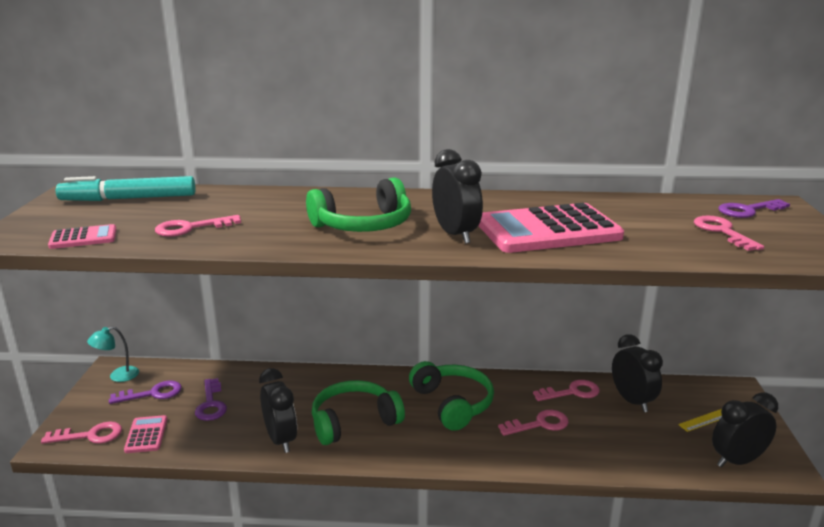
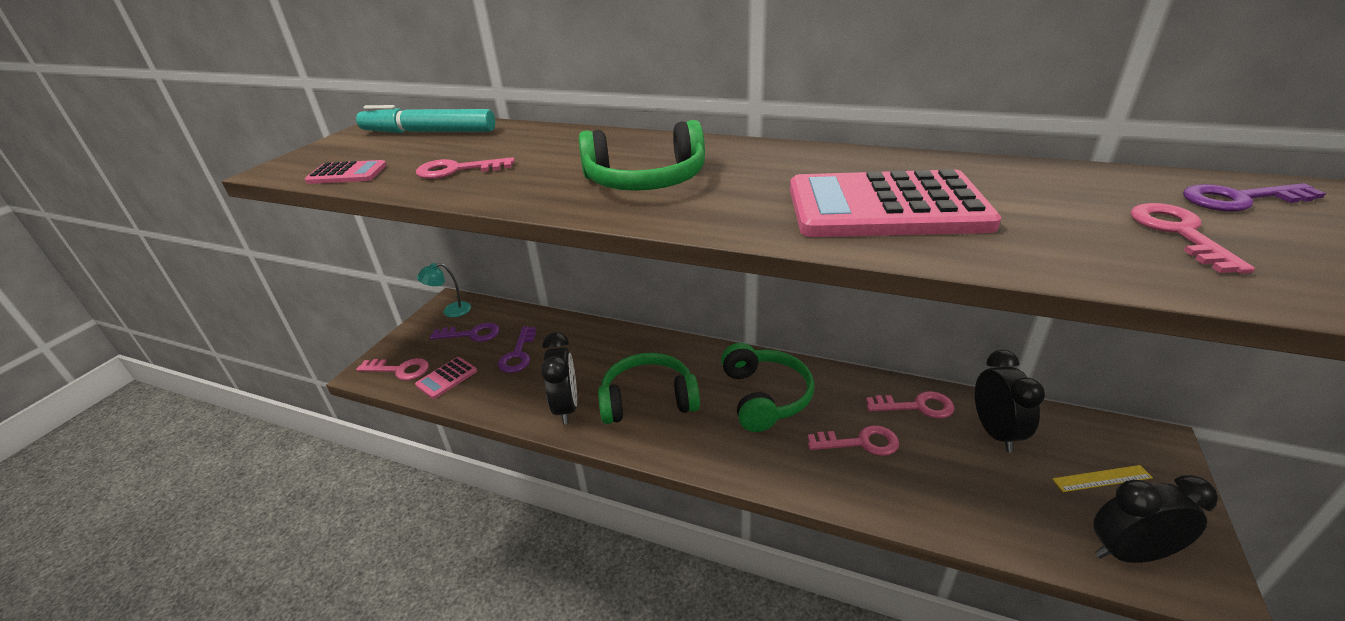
camera: 20 degrees right, 10 degrees up
(146, 435) = (446, 378): pink calculator -> pink calculator turned 150 degrees counterclockwise
(455, 235) = (751, 203): black clock -> none

